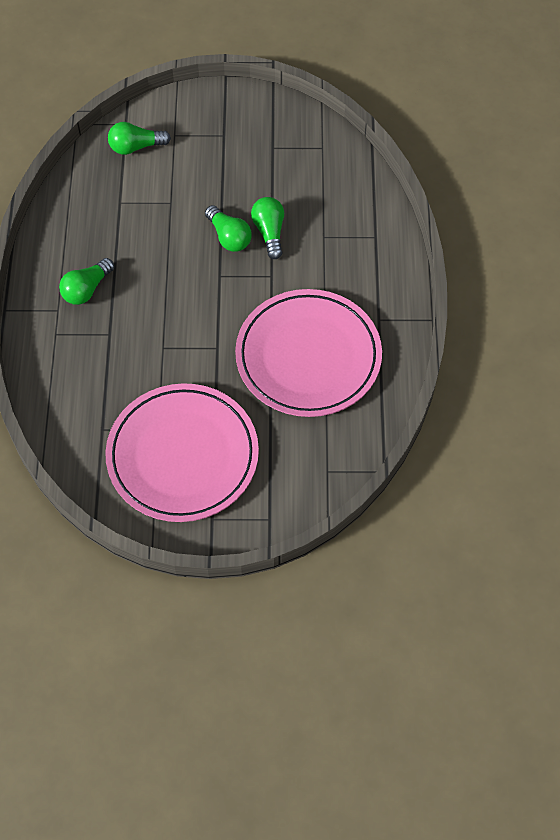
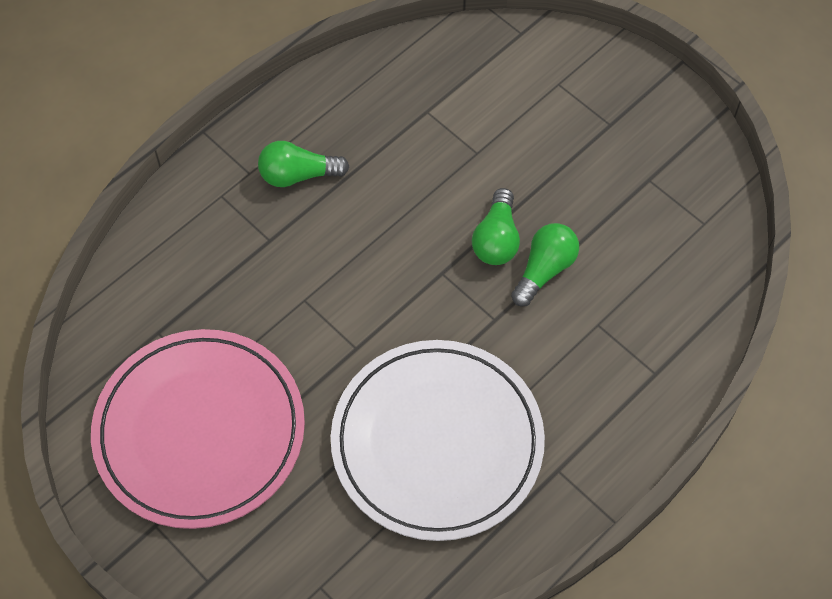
camera: 45 degrees right, 0 degrees up
(136, 147) = (505, 65): green light bulb -> none
(308, 356) = (437, 442): pink plate -> white plate

